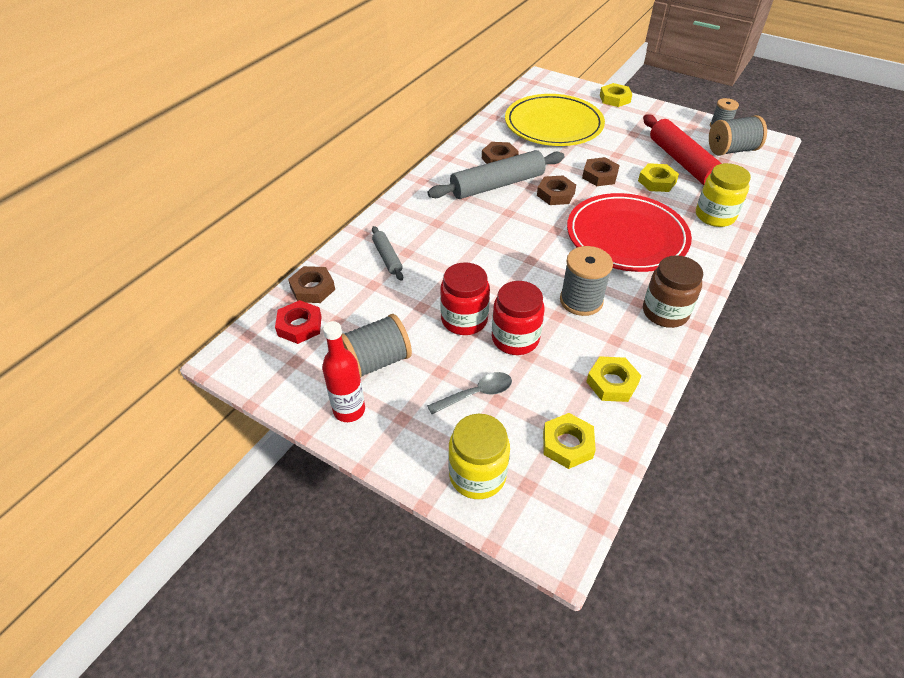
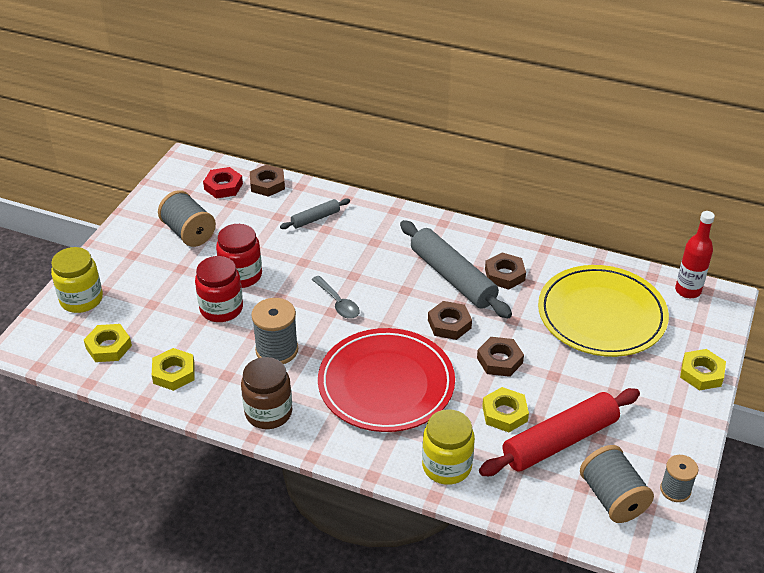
camera: 80 degrees right, 5 degrees down
(349, 410) = (139, 227): red bottle -> red bottle (688, 291)
(476, 394) = (158, 291): grey spoon -> grey spoon (338, 303)

